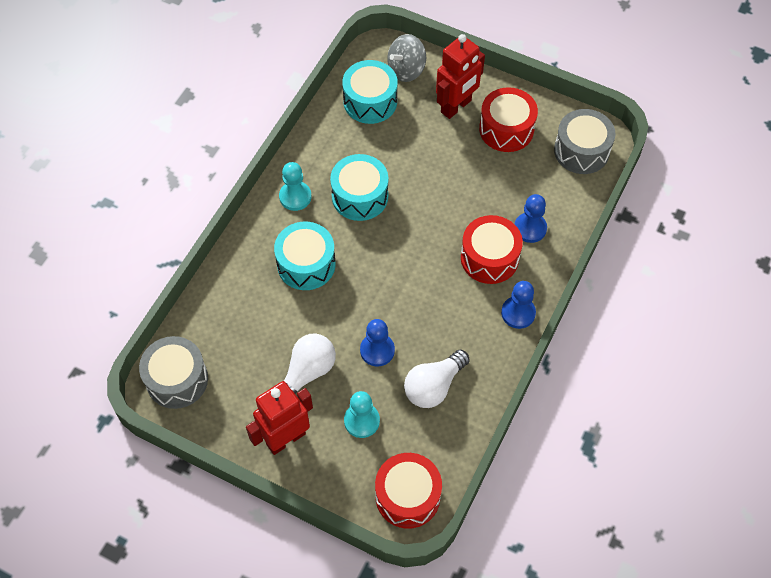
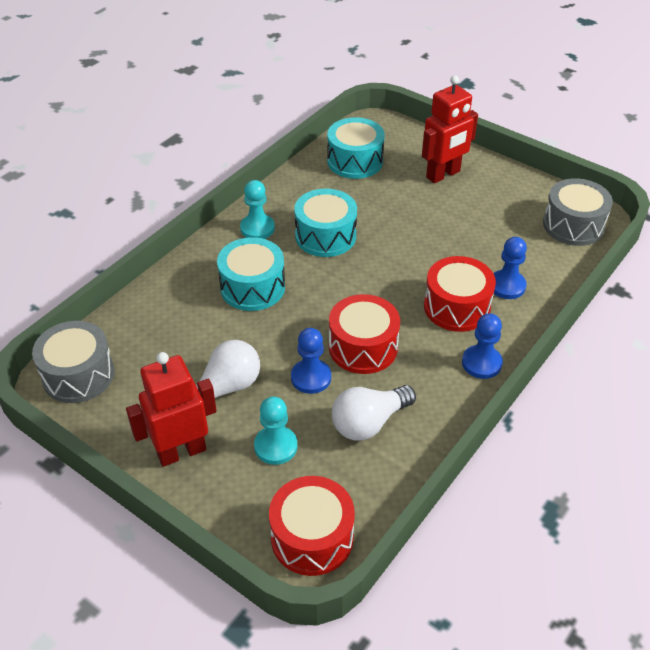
camera: 10 degrees right, 15 degrees down
(406, 70) = (397, 141): grey spinning top -> none
(506, 129) = (493, 198): red drum -> red drum (363, 347)

